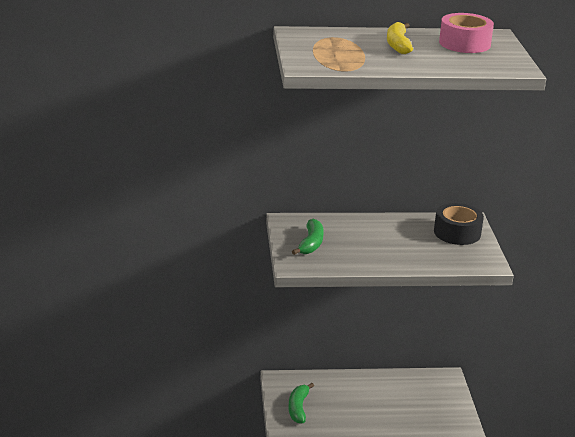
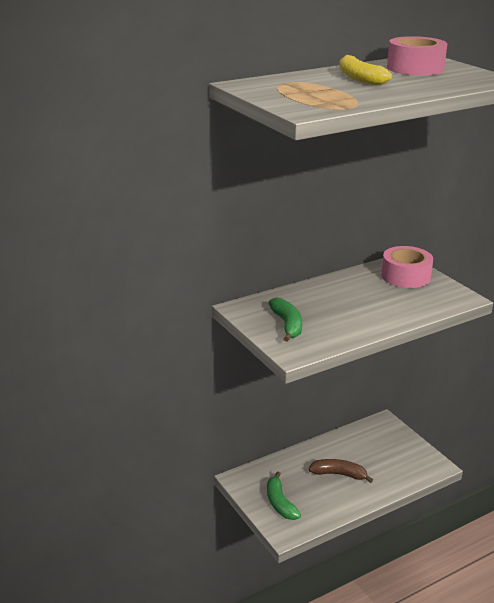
camera: 25 degrees left, 0 degrees up
(368, 404) = (339, 474): none -> brown banana
(457, 232) = (405, 276): black tape -> pink tape

